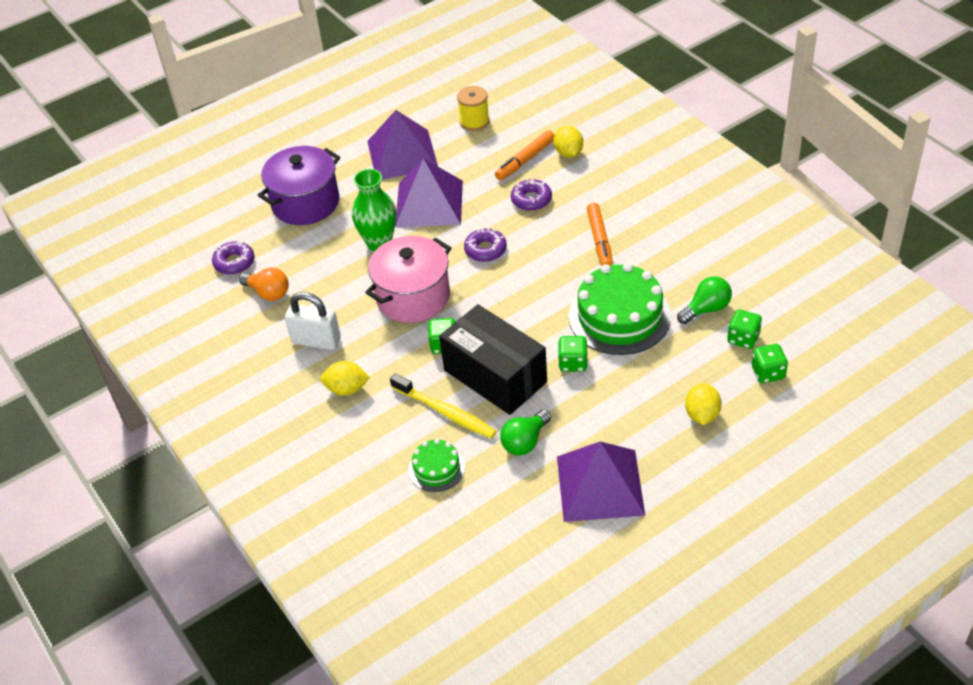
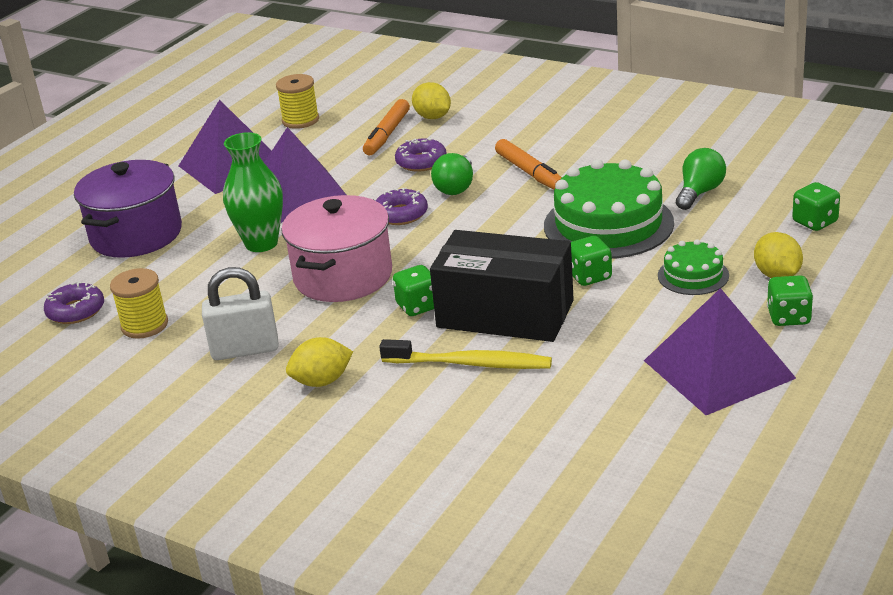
camera: 25 degrees left, 15 degrees down
(268, 293) = (144, 325): orange light bulb -> yellow spool
(436, 468) = (503, 418): green cake -> green cake (693, 275)
(525, 442) = (593, 359): green light bulb -> green light bulb (456, 187)
(743, 339) = (762, 204): green dice -> green dice (788, 317)

